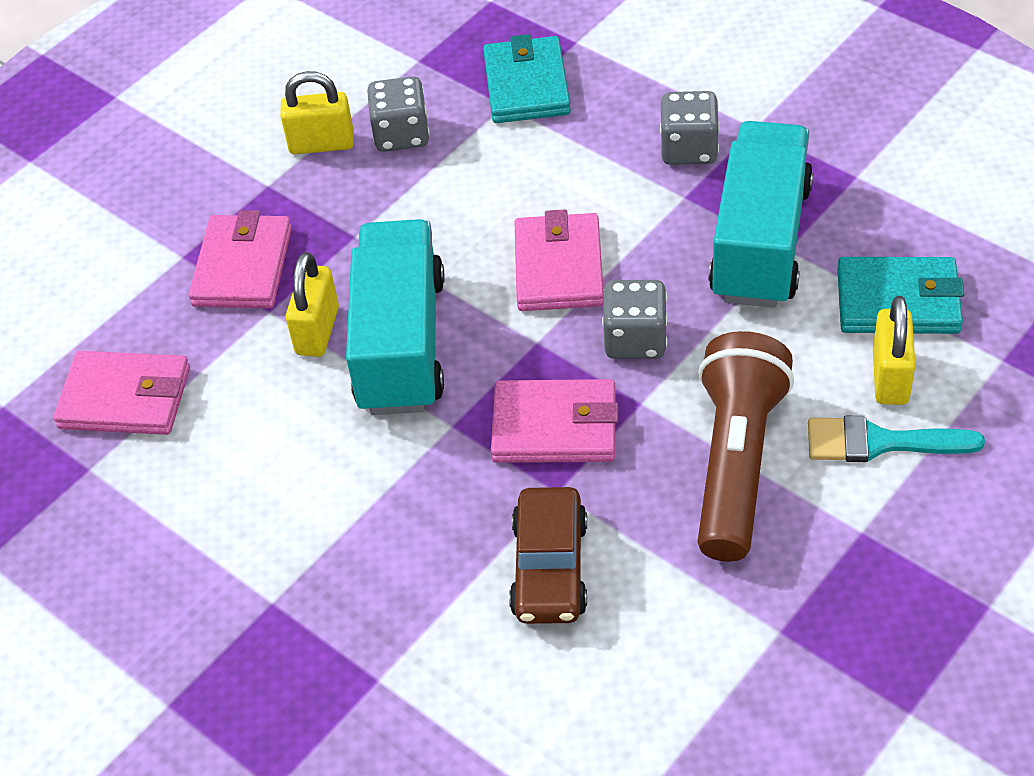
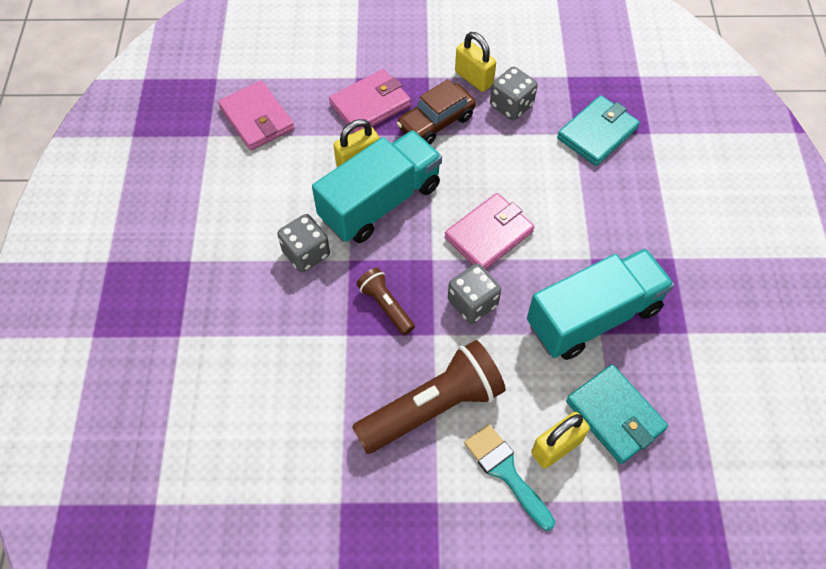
camera: 45 degrees right, 10 degrees up
(550, 568) = (297, 365): brown car -> brown car (436, 122)
(554, 426) = (385, 305): pink wallet -> brown flashlight
(689, 149) = (626, 237): grey dice -> grey dice (306, 253)

